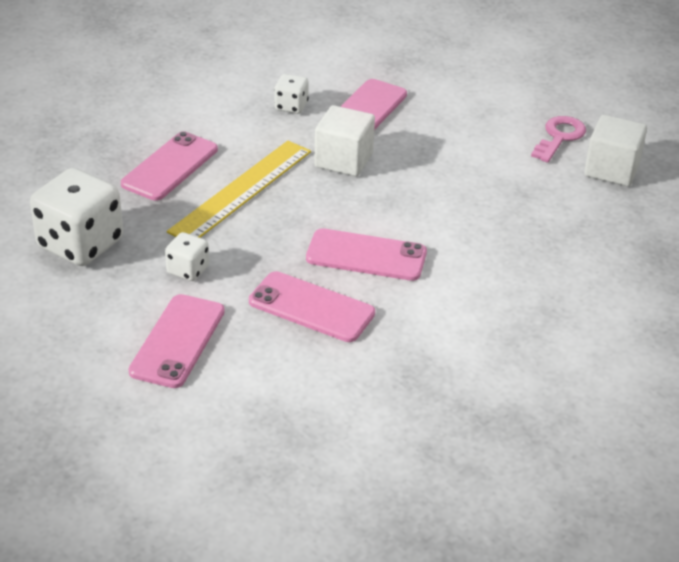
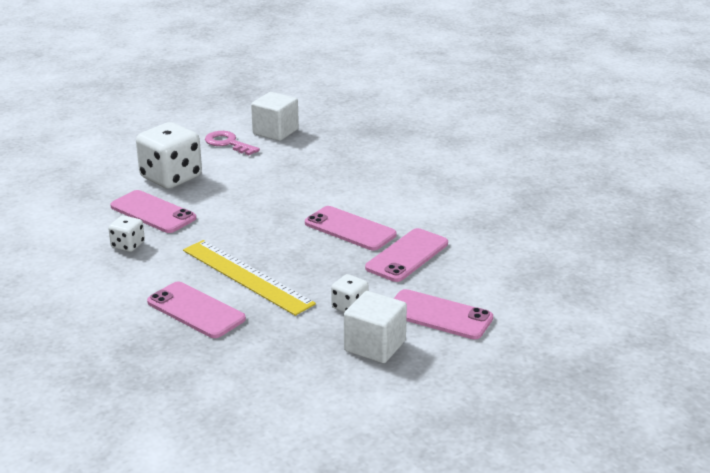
camera: 80 degrees left, 10 degrees down
(80, 244) = (299, 361): white dice -> white dice (171, 177)
(343, 160) = (221, 228): white cube -> white cube (375, 346)
(366, 255) = (350, 229): pink phone -> pink phone turned 75 degrees counterclockwise

